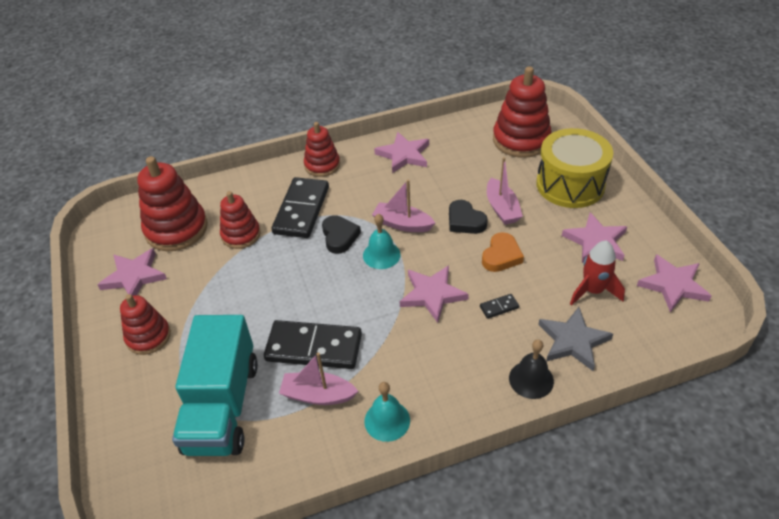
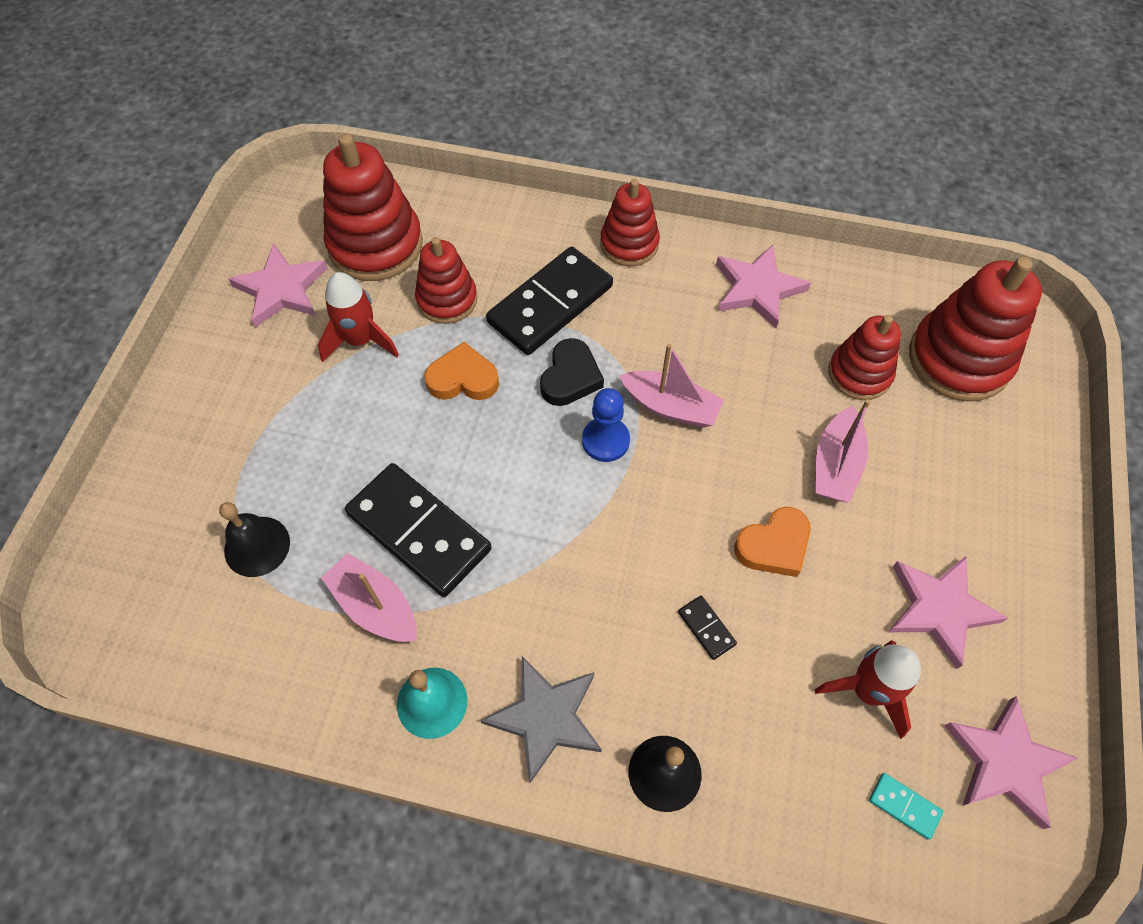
camera: 30 degrees right, 15 degrees up
(148, 337) = (241, 390): red stacking toy -> red stacking toy (859, 373)
(204, 277) = (360, 340): none -> red rocket
(222, 406) = (257, 546): turquoise truck -> black bell
(280, 266) = (463, 379): none -> orange heart
(381, 255) = (605, 440): turquoise bell -> blue pawn
(402, 224) = (670, 407): pink boat -> pink boat turned 150 degrees clockwise
(432, 294) = (628, 548): pink star -> none
(465, 221) = (764, 454): black heart -> none
(499, 307) = (706, 628): black domino -> black domino turned 45 degrees clockwise
(570, 184) = (977, 484): yellow drum -> none
(573, 341) = (772, 753): grey star -> grey star (545, 718)
(647, 327) = (904, 806): none -> turquoise domino

